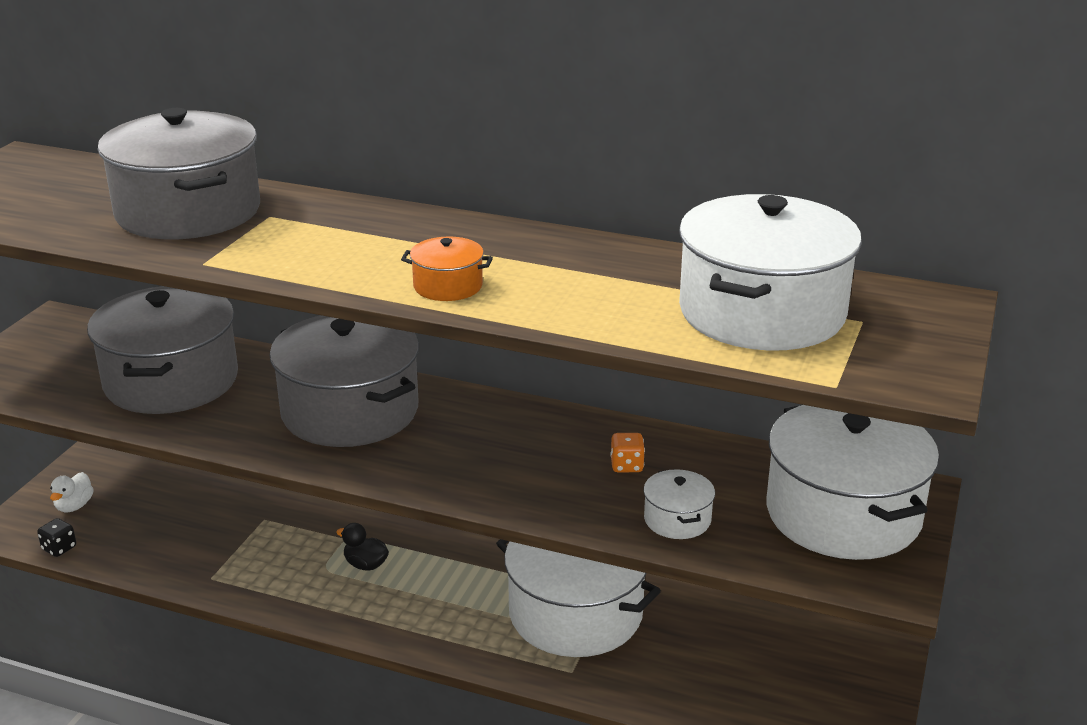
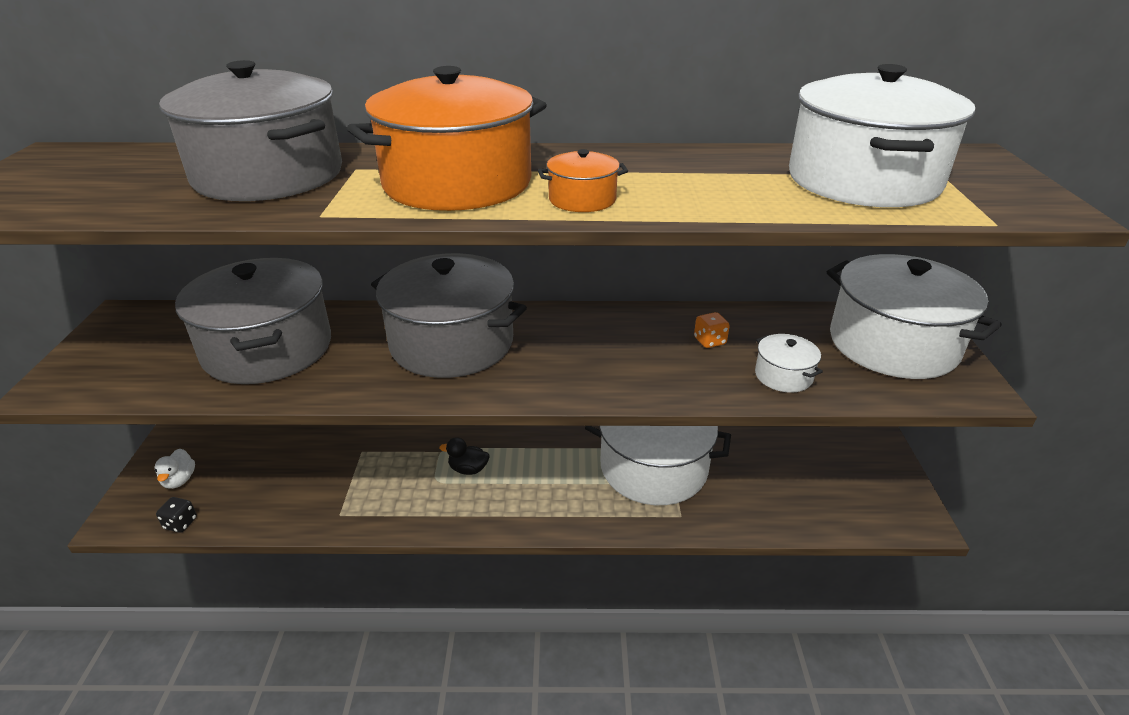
camera: 20 degrees left, 5 degrees up
(348, 248) = (457, 183): none -> orange pot

